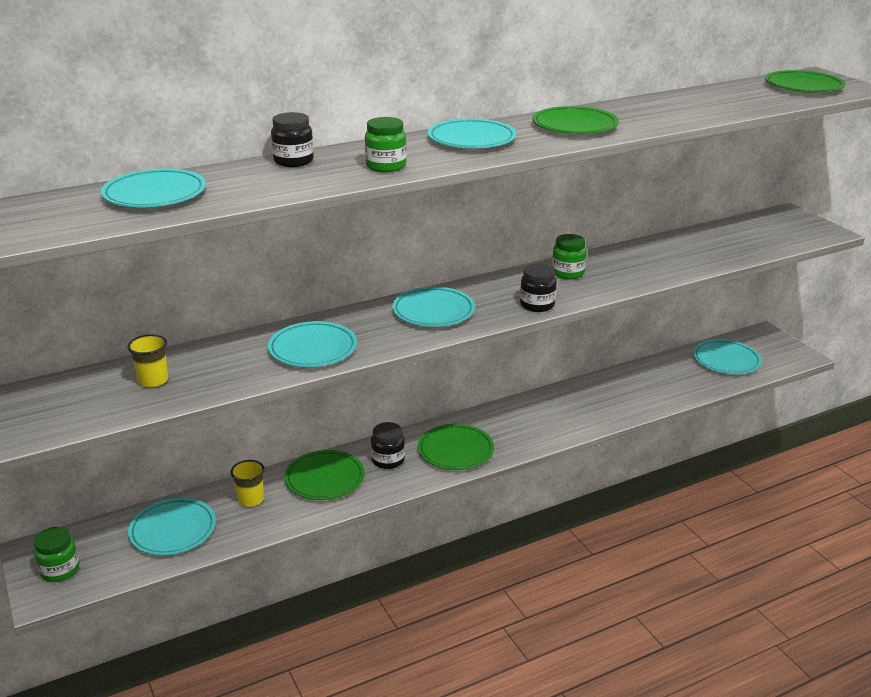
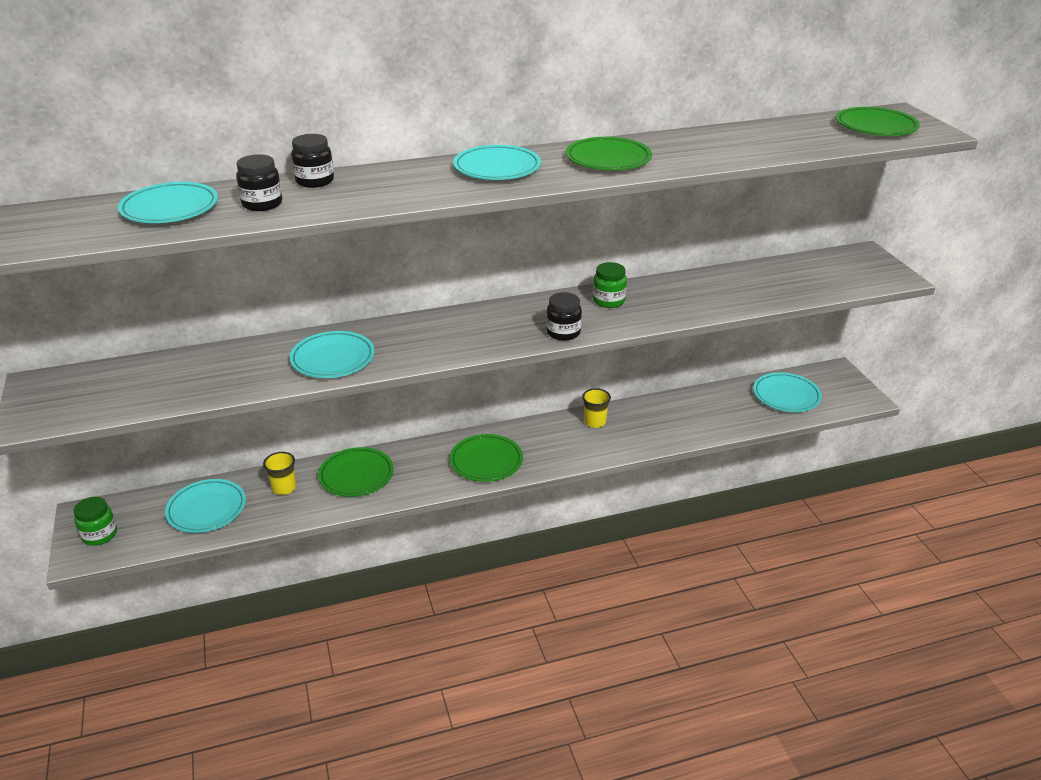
camera: 10 degrees right, 5 degrees up
(153, 380) = (179, 376): yellow cup -> yellow cup (595, 422)
(386, 166) = (397, 193): green jar -> none
(388, 460) = (420, 464): black jar -> black jar (262, 204)
(433, 311) = (461, 330): turquoise plate -> none

